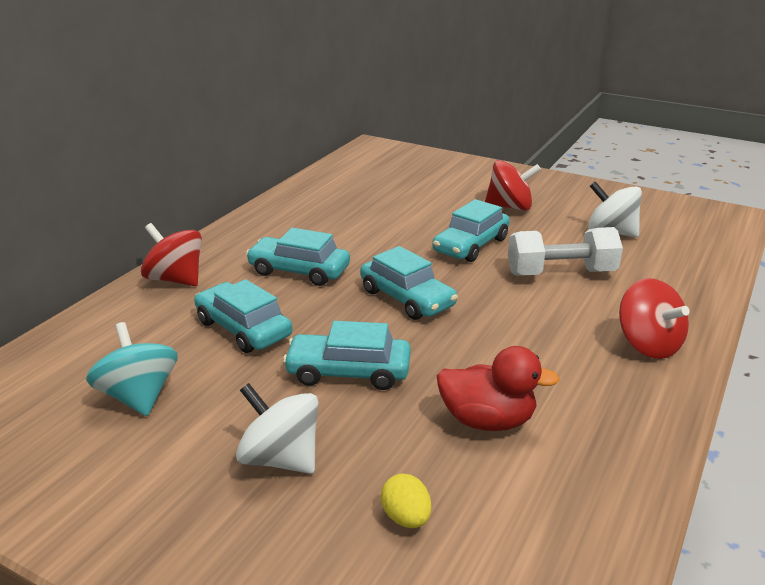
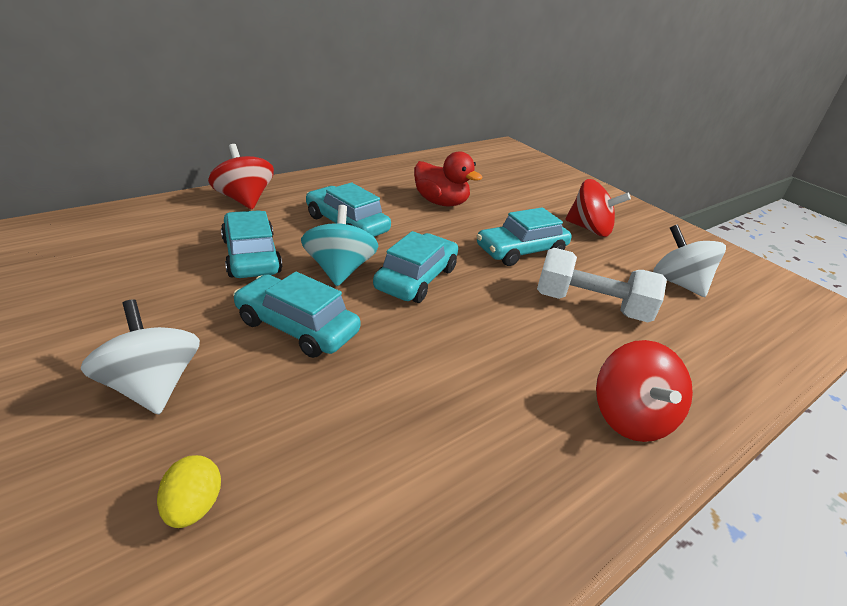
camera: 20 degrees right, 5 degrees up
(139, 396) = (109, 282): turquoise spinning top -> turquoise spinning top (339, 270)
(407, 298) = (416, 278): turquoise car -> turquoise car turned 135 degrees counterclockwise
(487, 420) = (379, 431): red duck -> red duck (441, 202)

